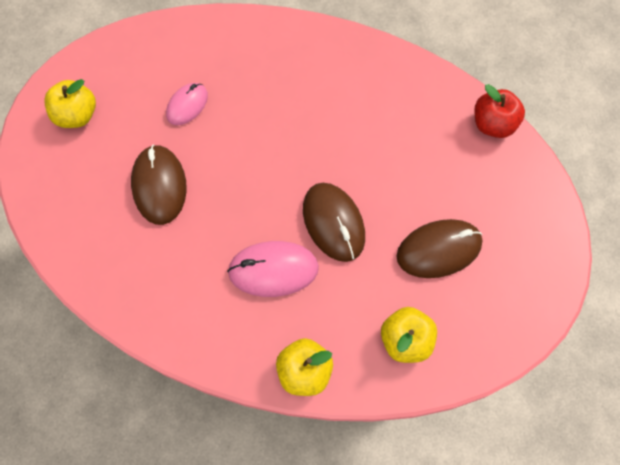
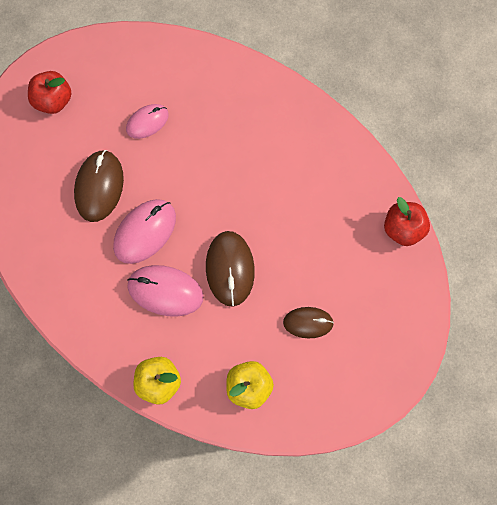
camera: 20 degrees right, 5 degrees up
(77, 115) = (53, 100): yellow apple -> red apple
(227, 216) = (145, 232): none -> pink mouse
(439, 249) = (308, 322): brown mouse -> brown mouse, size x0.64

